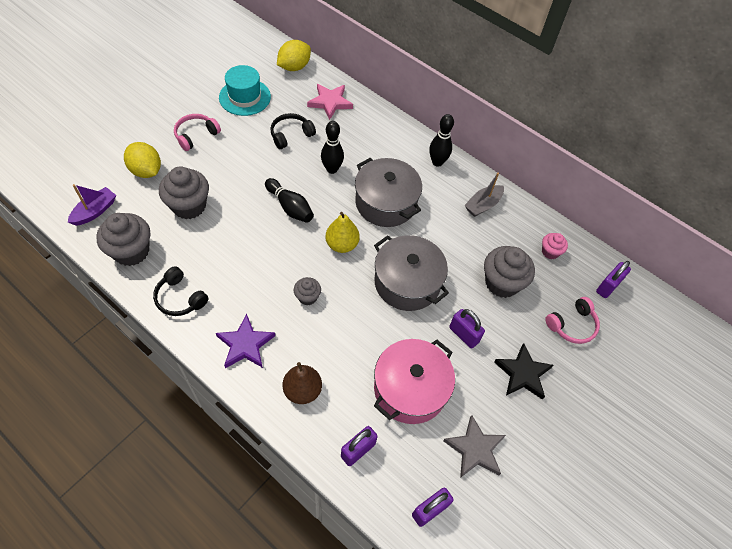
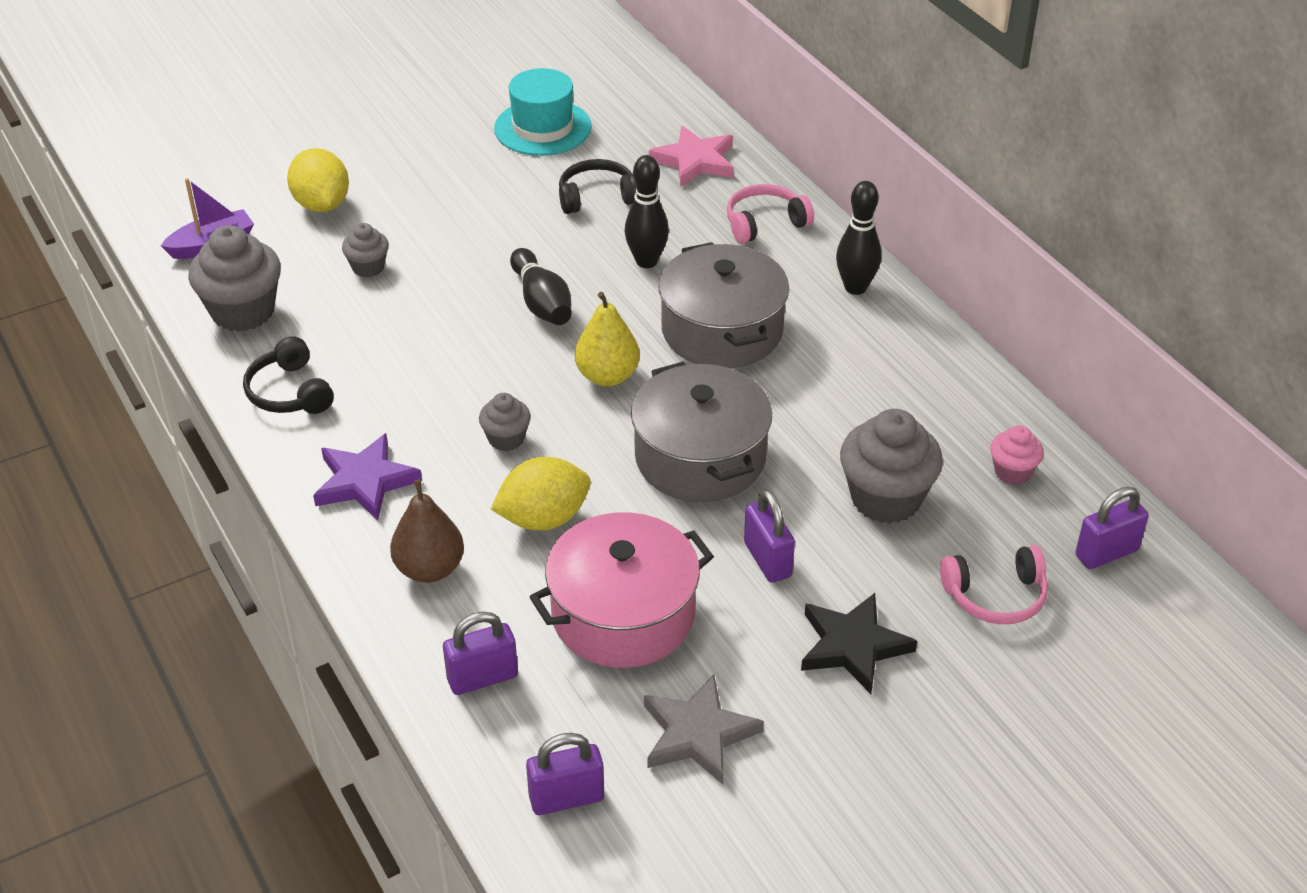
camera: 25 degrees right, 15 degrees down
(189, 206) = (368, 267): grey cupcake -> grey cupcake, size x0.53
(196, 135) = (430, 169): pink headphones -> pink headphones (765, 223)
(294, 67) = (655, 97): yellow lemon -> yellow lemon (543, 518)
(483, 205) = (912, 371): grey boat -> none

